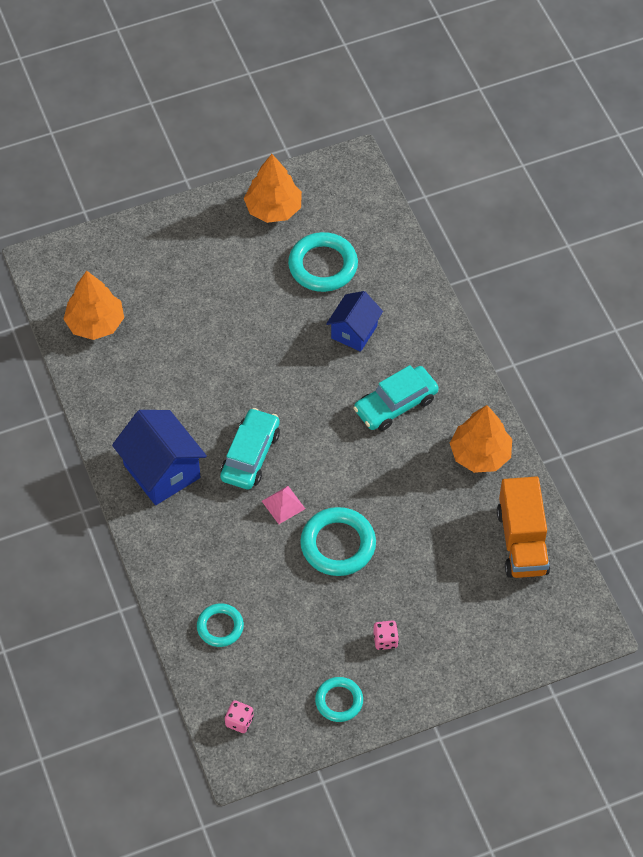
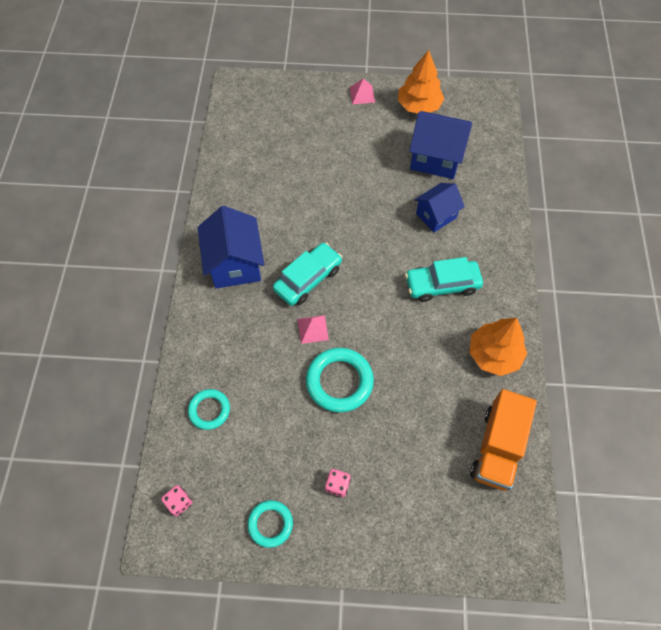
camera: 25 degrees right, 5 degrees up
(95, 323) = (249, 138): orange tree -> none
(200, 219) = (362, 94): none -> pink pyramid
(323, 266) = (435, 158): turquoise ring -> blue house

